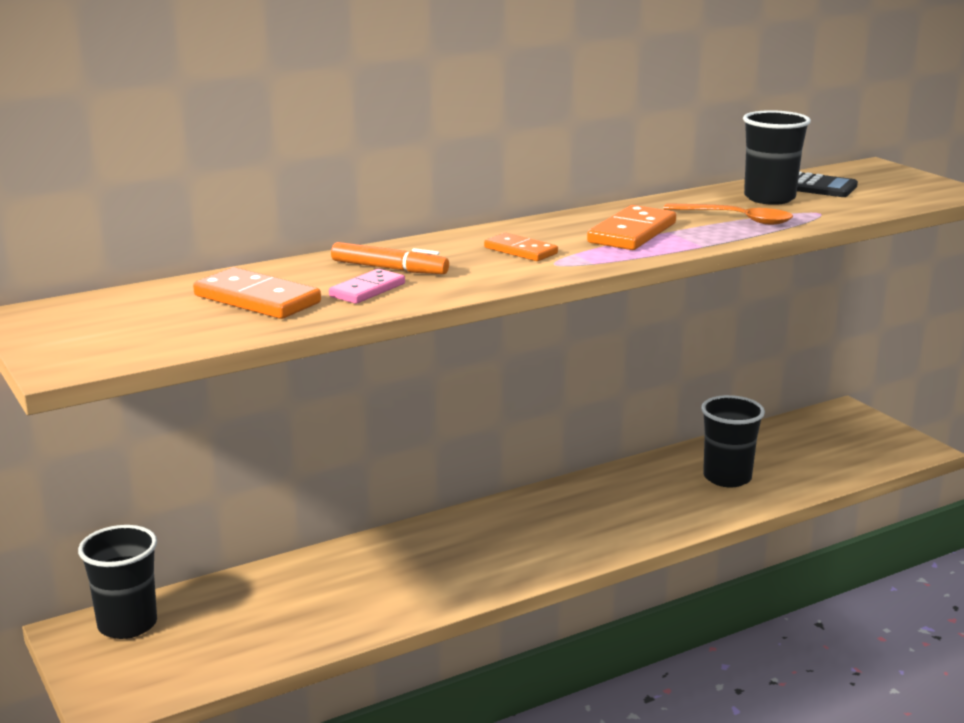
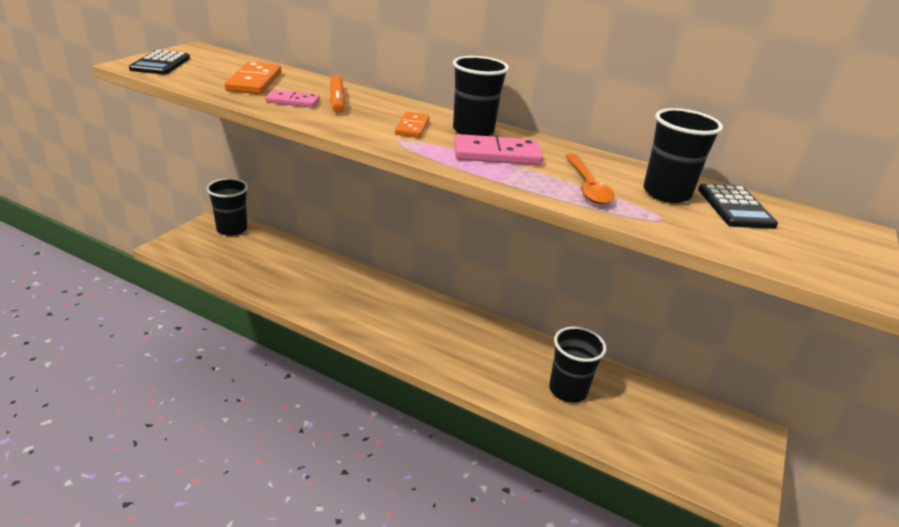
camera: 55 degrees right, 10 degrees up
(88, 345) = (160, 64): none -> black calculator
(556, 229) = (473, 131): none -> black cup
(632, 233) = (496, 154): orange domino -> pink domino

